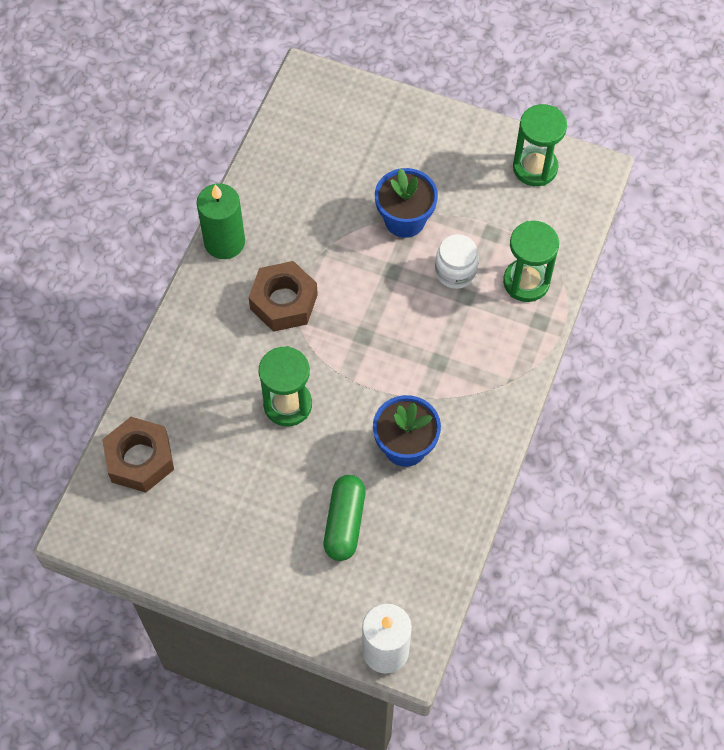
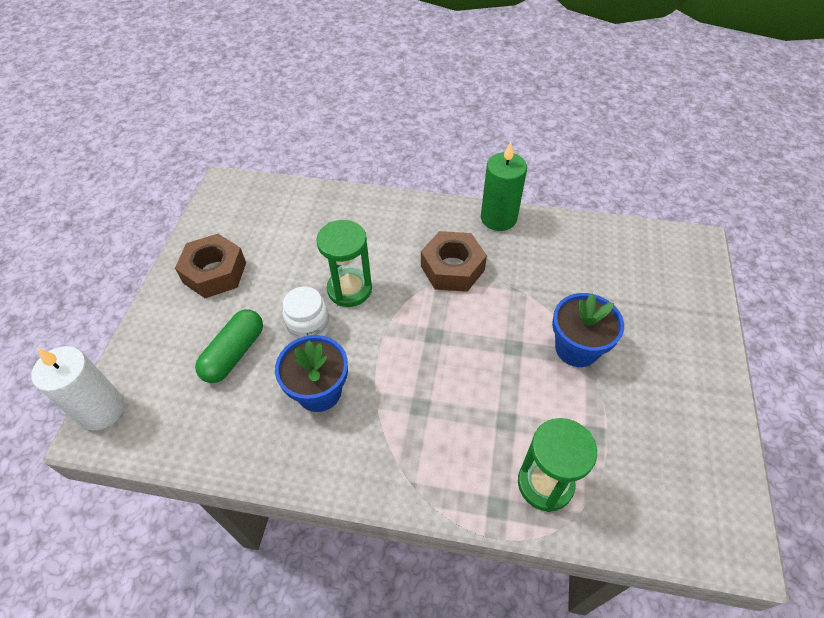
camera: 80 degrees right, 10 degrees down
(140, 459) = (287, 205): brown nut -> brown nut (215, 273)
(344, 523) = (234, 353): green capsule -> green capsule turned 60 degrees counterclockwise
(455, 272) = (532, 406): white jar -> white jar (309, 327)
(535, 168) = (704, 471): green hourglass -> none

